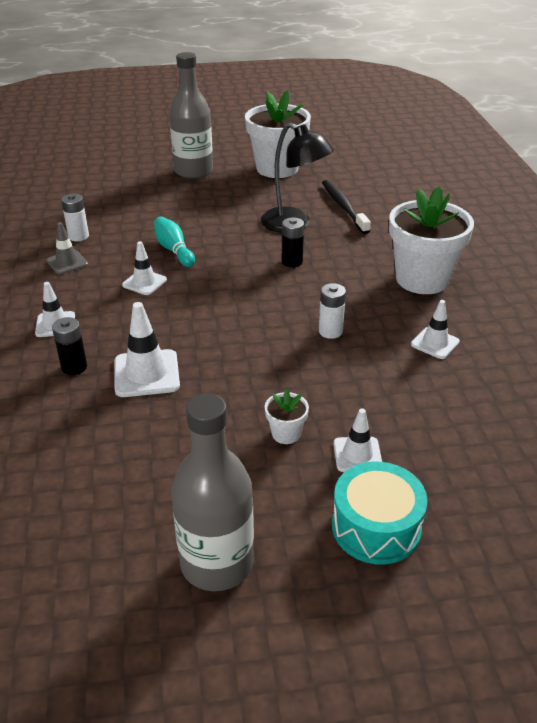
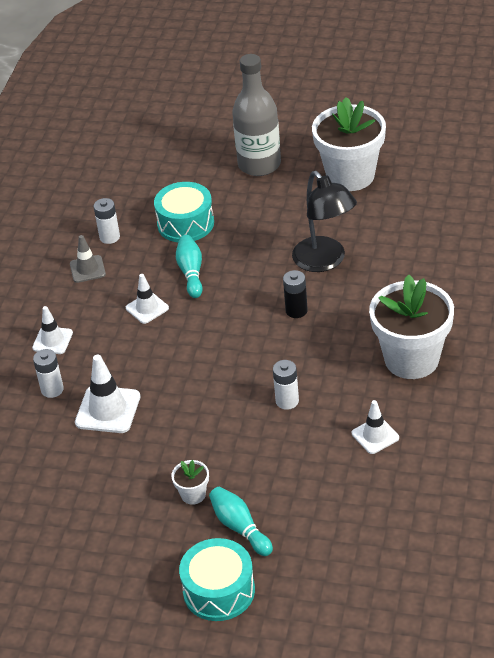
camera: 25 degrees right, 5 degrees up
(74, 367) = (52, 389): black battery -> white battery
(148, 217) = (185, 223): none -> turquoise drum
(217, 563) = (89, 587): grey bottle -> none
(343, 207) = (390, 247): black toothbrush -> none
(357, 454) = (240, 527): white traffic cone -> turquoise bowling pin

